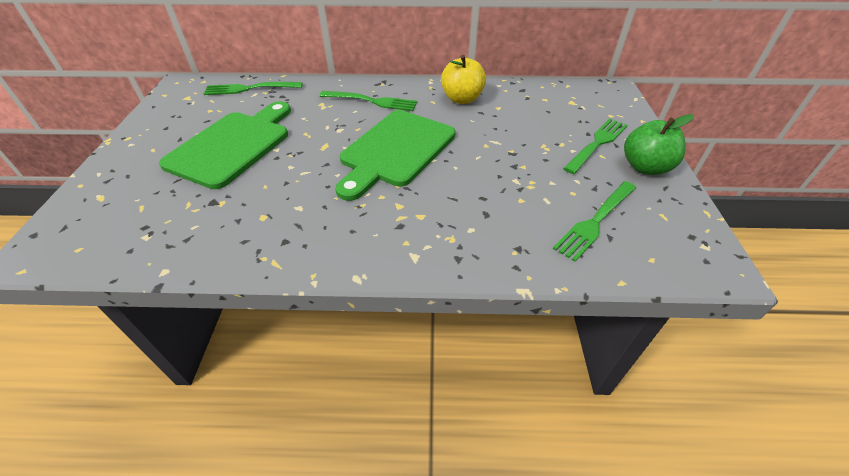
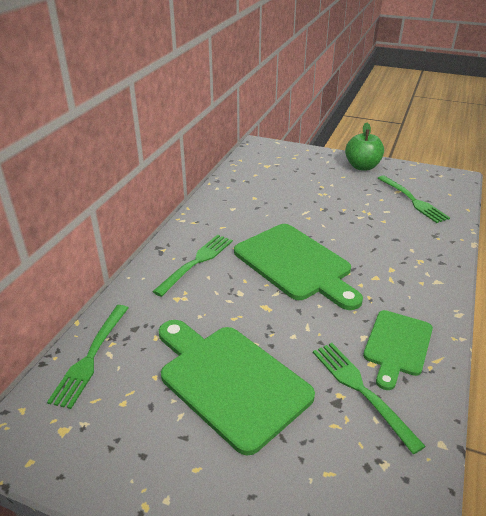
camera: 70 degrees left, 10 degrees down
(290, 231) = (397, 345): none -> green cutting board
(462, 99) = (228, 211): yellow apple -> none
(597, 144) = (328, 173): green fork -> green fork (361, 390)

